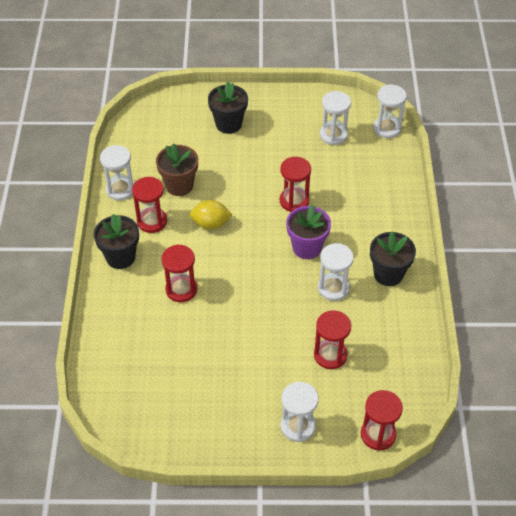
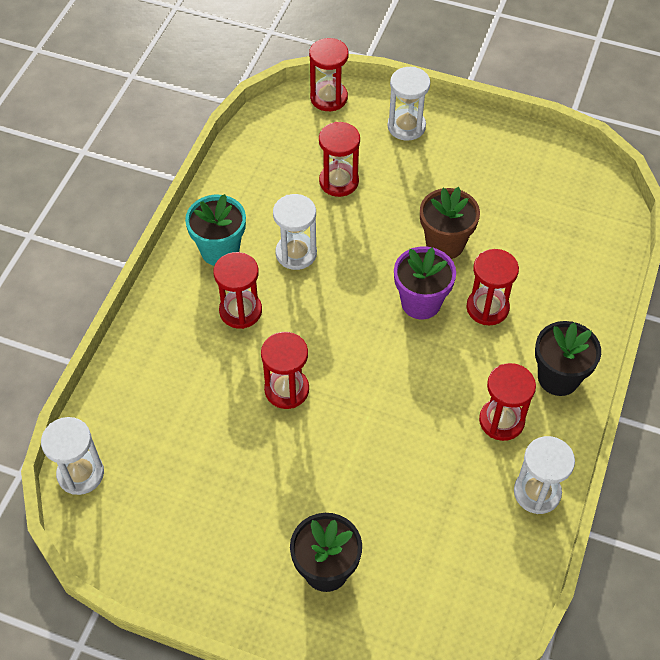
camera: 160 degrees left, 5 degrees up
(179, 185) = (444, 470): brown flower pot -> brown flower pot (445, 244)
(211, 224) = (418, 390): yellow lemon -> none
(307, 247) = (303, 315): purple flower pot -> purple flower pot (421, 302)
(333, 135) = (169, 489): white hourglass -> none
(349, 238) = (240, 311): none -> red hourglass
(388, 274) = (220, 250): black flower pot -> turquoise flower pot

